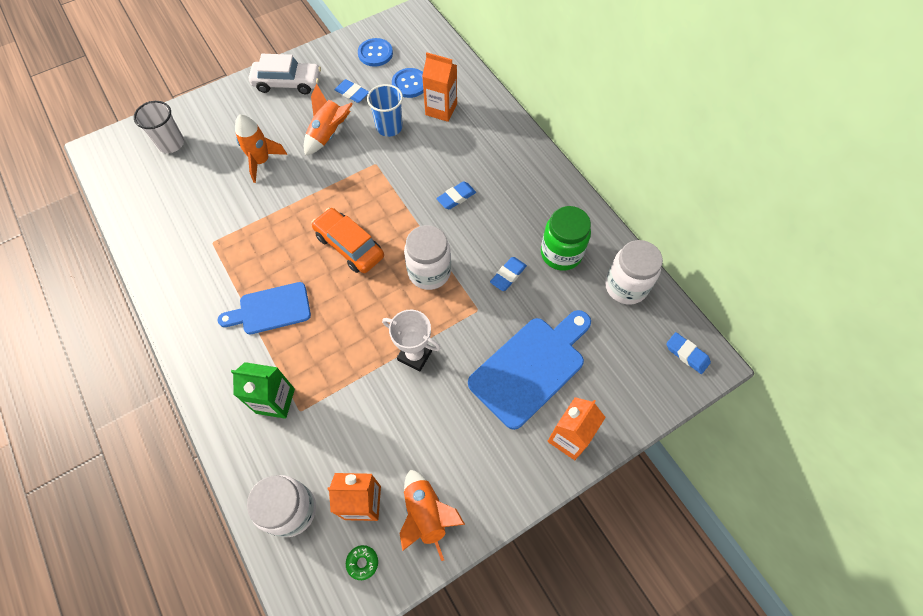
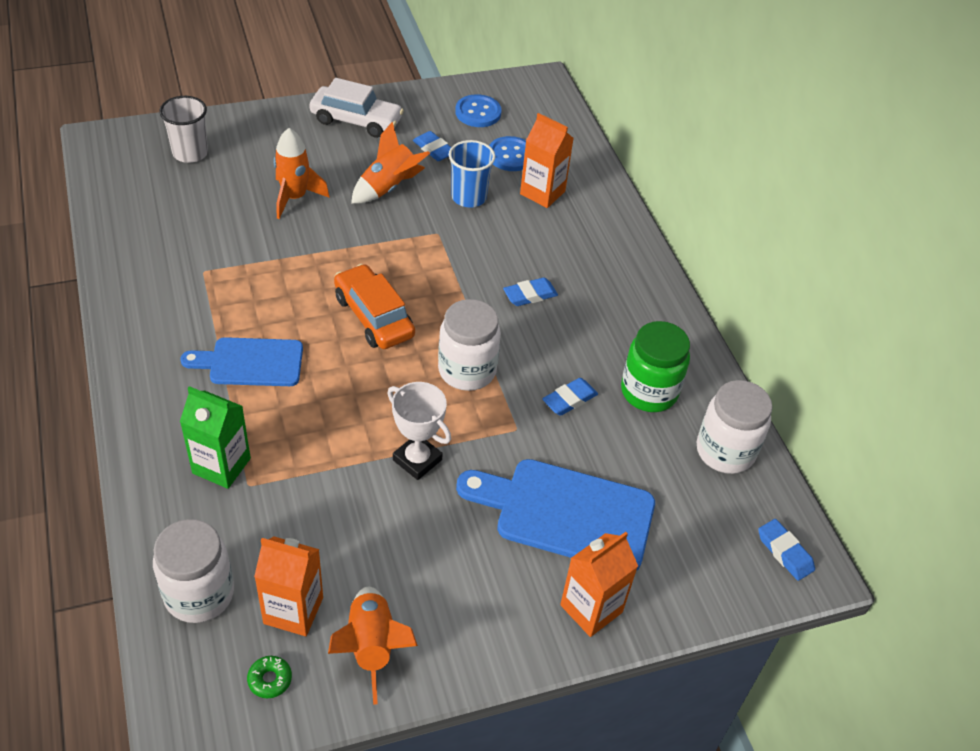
camera: 10 degrees right, 15 degrees down
(531, 367) = (566, 513): blue cutting board -> blue cutting board turned 135 degrees counterclockwise

